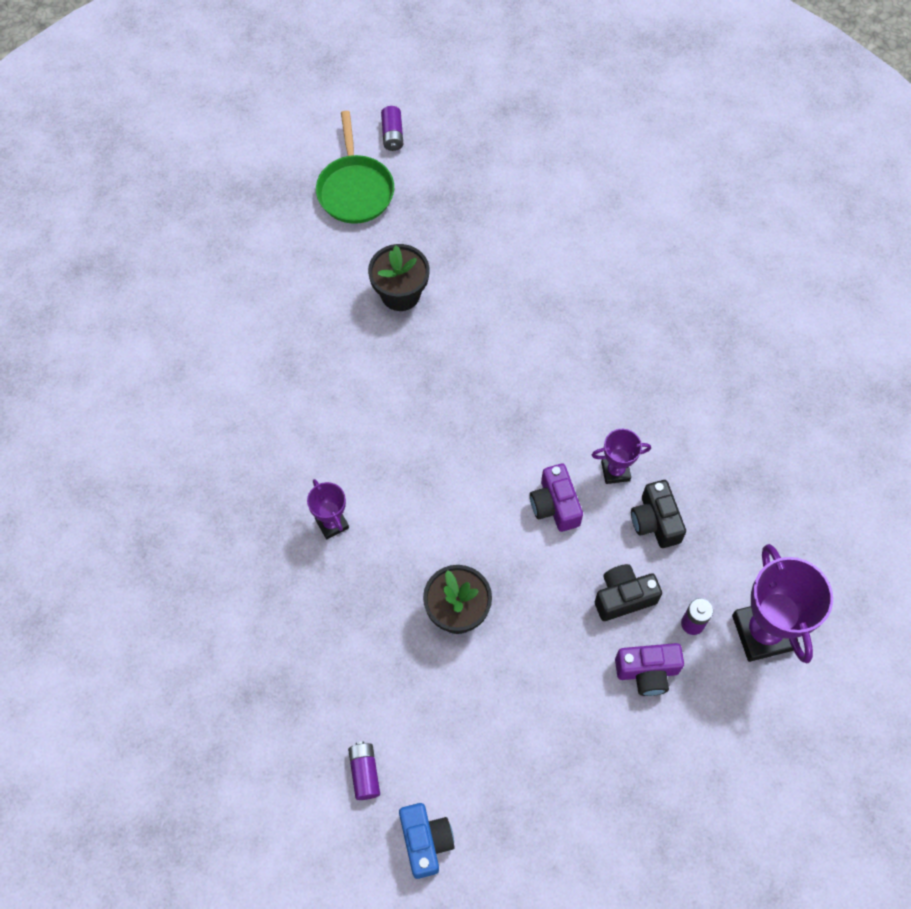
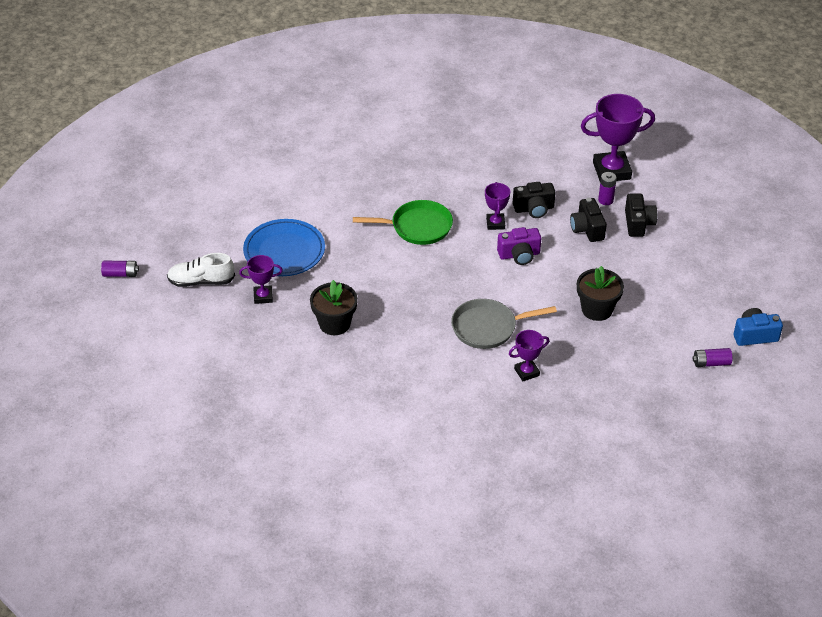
camera: 85 degrees left, 20 degrees down
(355, 189) = (230, 345): green pan -> green pan (417, 227)
(392, 135) = (180, 320): purple battery -> purple battery (120, 274)
(409, 472) = (488, 327): none -> grey pan
(440, 212) = (263, 296): none -> purple trophy
(459, 145) = (201, 281): none -> white shoe
(523, 224) = (284, 251): none -> blue plate
(647, 672) = (638, 223): purple camera -> black camera

